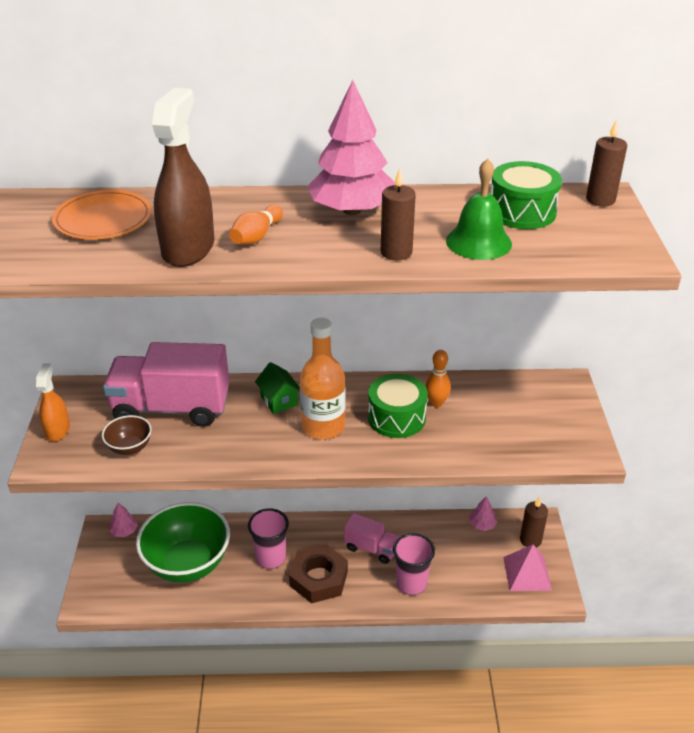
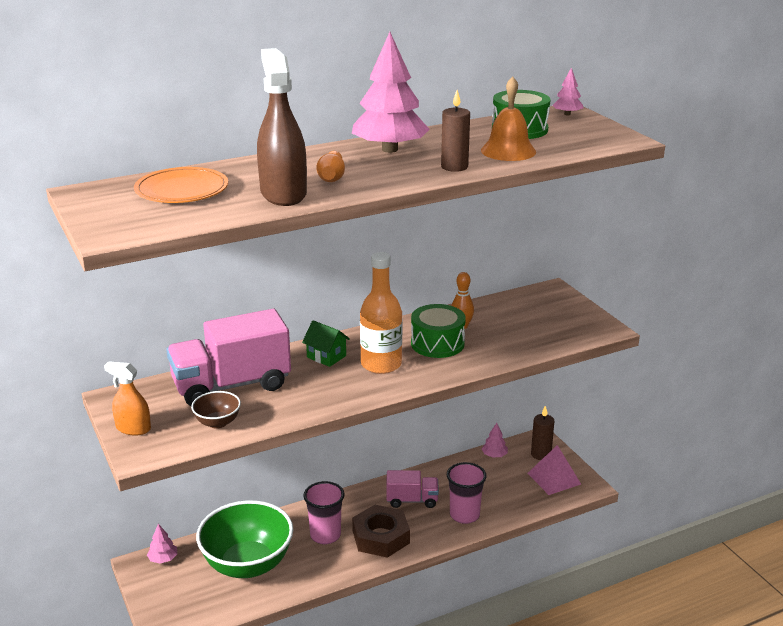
camera: 25 degrees left, 10 degrees down
(58, 430) = (133, 428): orange spray bottle -> orange spray bottle turned 45 degrees counterclockwise
(478, 242) = (508, 151): green bell -> orange bell
(600, 200) = (567, 114): brown candle -> pink tree

